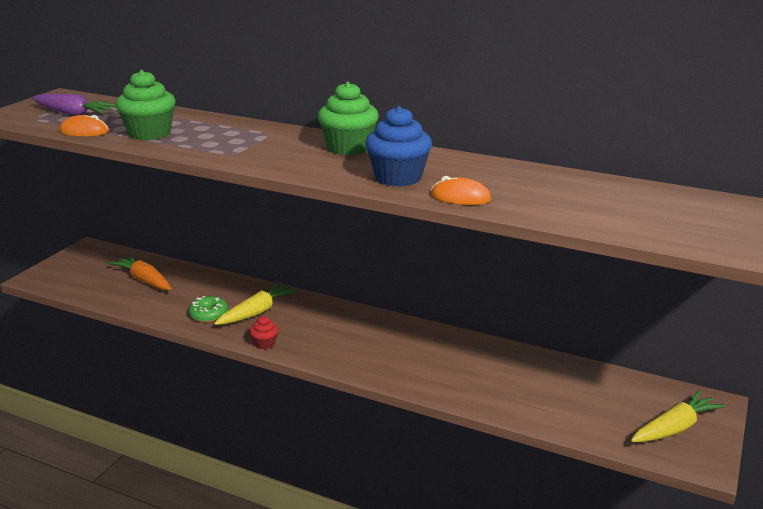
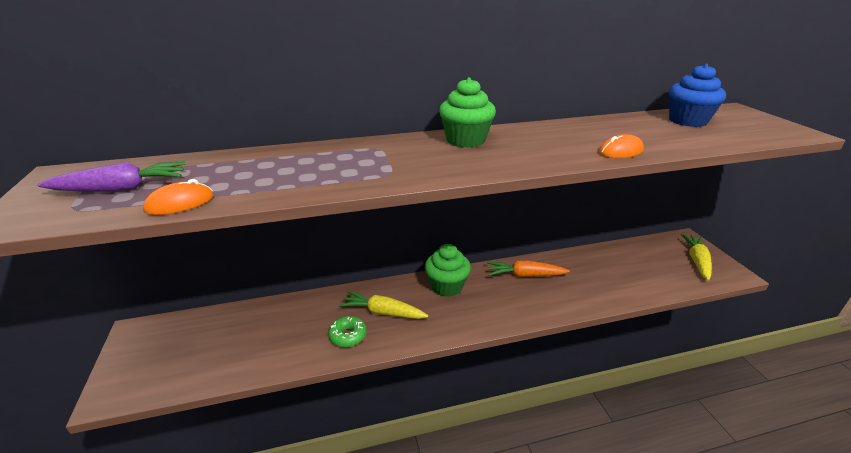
camera: 40 degrees left, 5 degrees up
(144, 280) = (243, 335): orange carrot -> orange carrot (525, 275)
(149, 133) = (265, 181): green cupcake -> green cupcake (446, 286)
(257, 312) = (383, 312): yellow carrot -> yellow carrot turned 75 degrees counterclockwise
(265, 343) = (427, 336): red cupcake -> none
(398, 178) = (553, 151): blue cupcake -> blue cupcake (687, 121)

